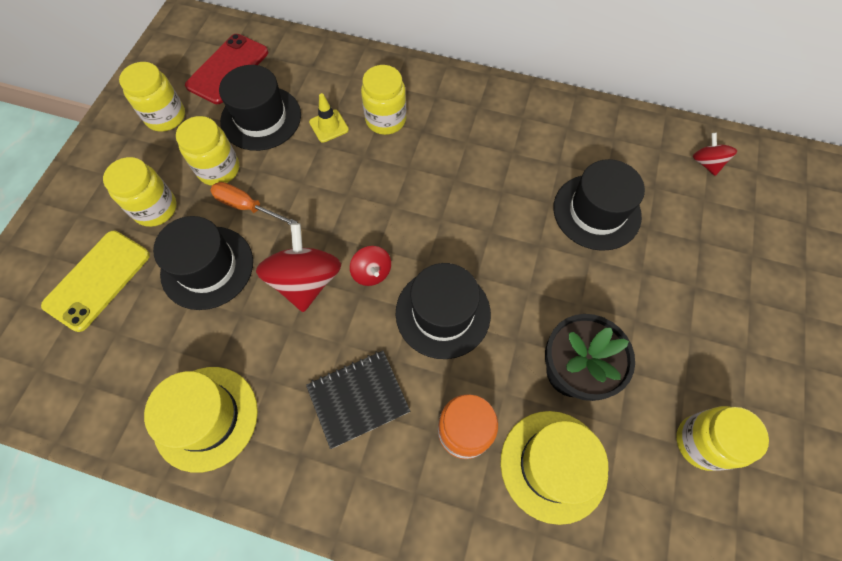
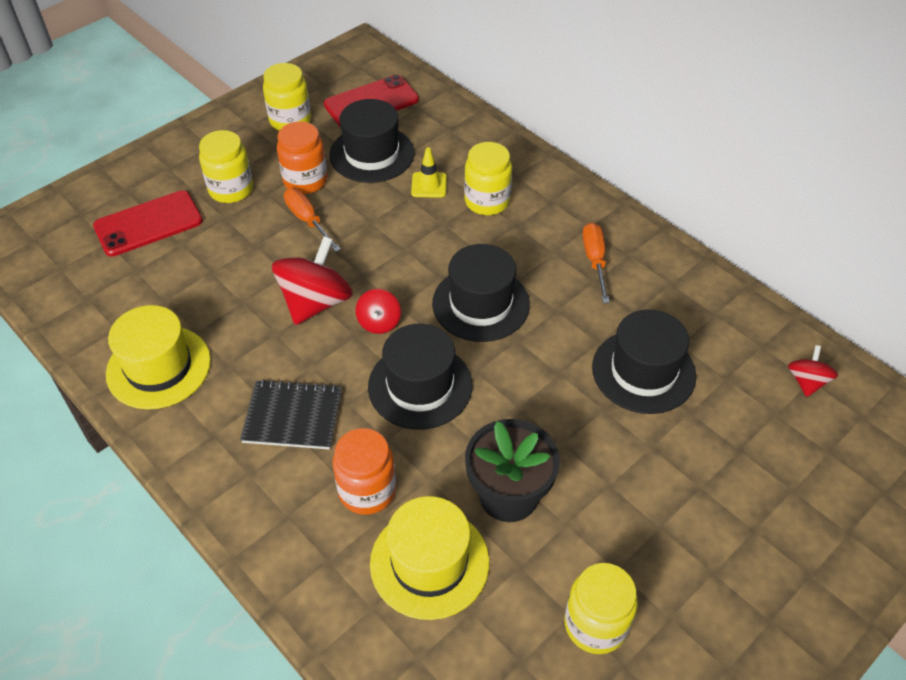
camera: 30 degrees right, 15 degrees down
(98, 280) = (148, 224): yellow phone -> red phone
(207, 267) = (241, 253): black hat -> black hat (481, 304)
(219, 169) = (305, 181): yellow jar -> orange jar
(501, 134) = (594, 261): none -> orange screwdriver

